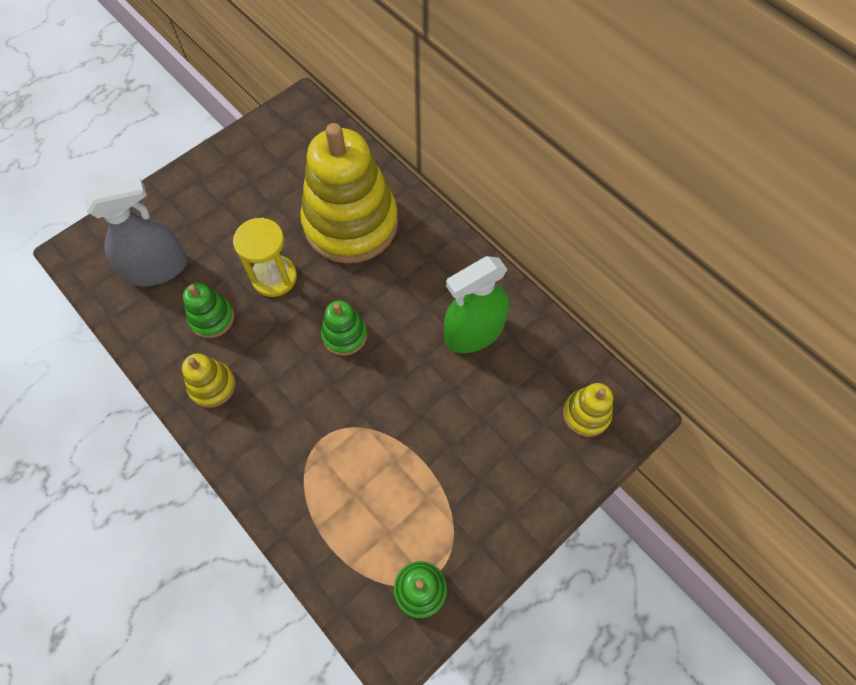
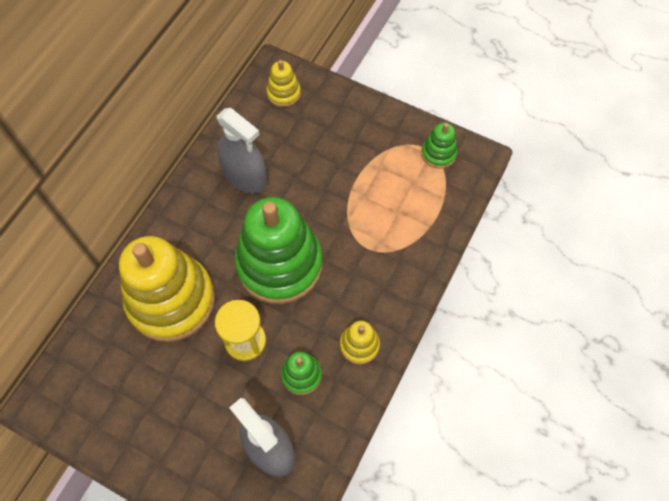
camera: 110 degrees left, 0 degrees up
(344, 335) = (279, 264): green stacking toy -> green stacking toy, size x2.26
(474, 332) = (245, 176): green spray bottle -> grey spray bottle

